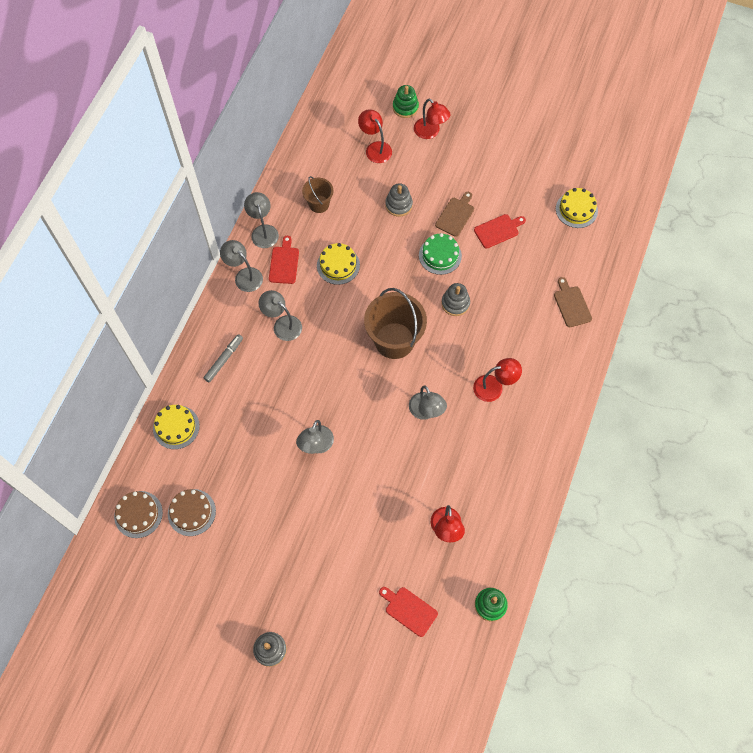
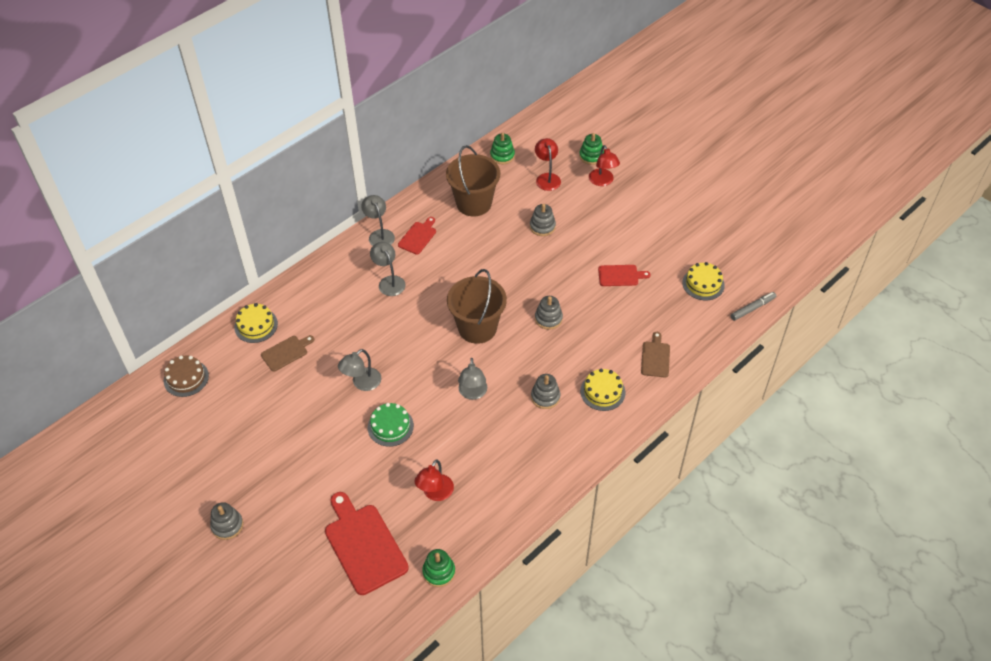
camera: 25 degrees right, 15 degrees down
(191, 512) = (229, 393): brown cake -> none
(224, 360) = (325, 290): grey marker -> grey marker (752, 308)
(263, 231) = (415, 207): grey lamp -> none
(318, 139) = (502, 156): none -> green stacking toy
(319, 204) = (474, 203): brown bucket -> brown bucket, size x1.85
(338, 265) = (463, 254): yellow cake -> yellow cake (602, 392)
(409, 610) = (364, 545): red cutting board -> red cutting board, size x1.86
(440, 255) = (556, 277): green cake -> green cake (390, 426)
(455, 215) = (588, 251): brown cutting board -> brown cutting board (286, 352)
(494, 387) = (545, 397): red lamp -> grey stacking toy

